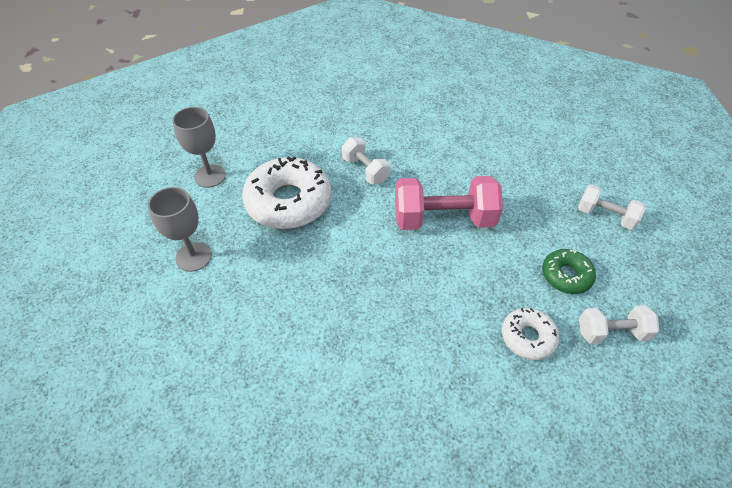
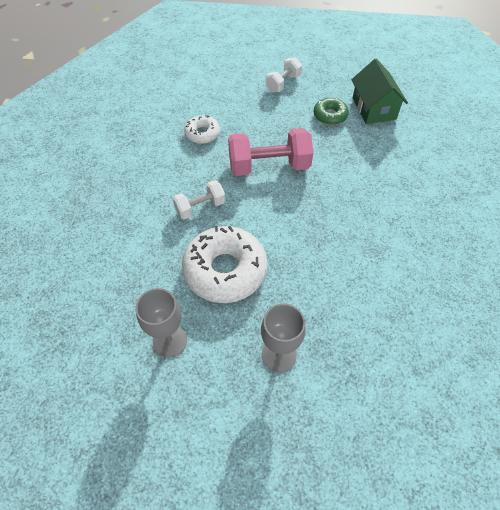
camera: 80 degrees left, 5 degrees up
(443, 219) = (269, 166): pink dumbbell -> pink dumbbell turned 75 degrees clockwise
(528, 337) = (375, 146): white donut -> white donut (202, 134)
(611, 332) = (373, 108): white dumbbell -> green house

